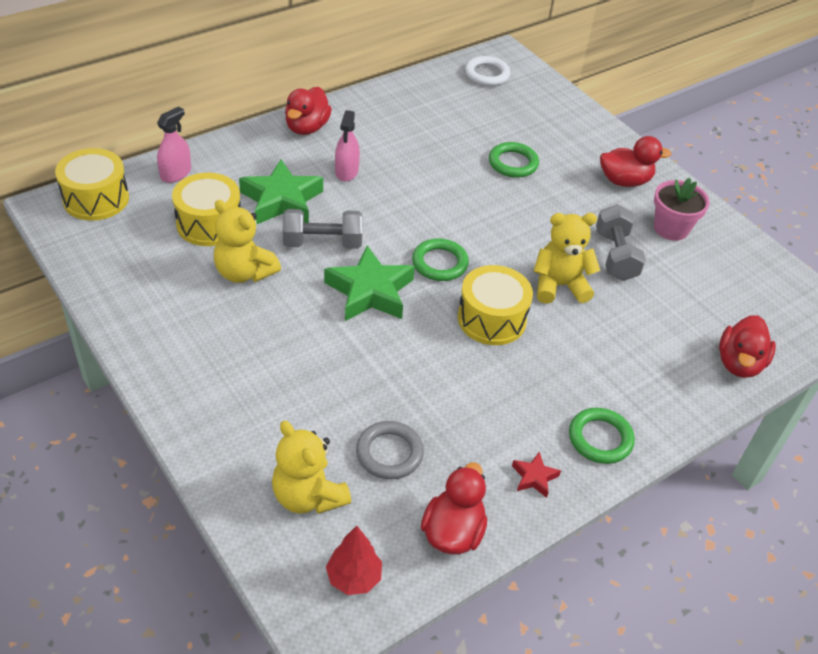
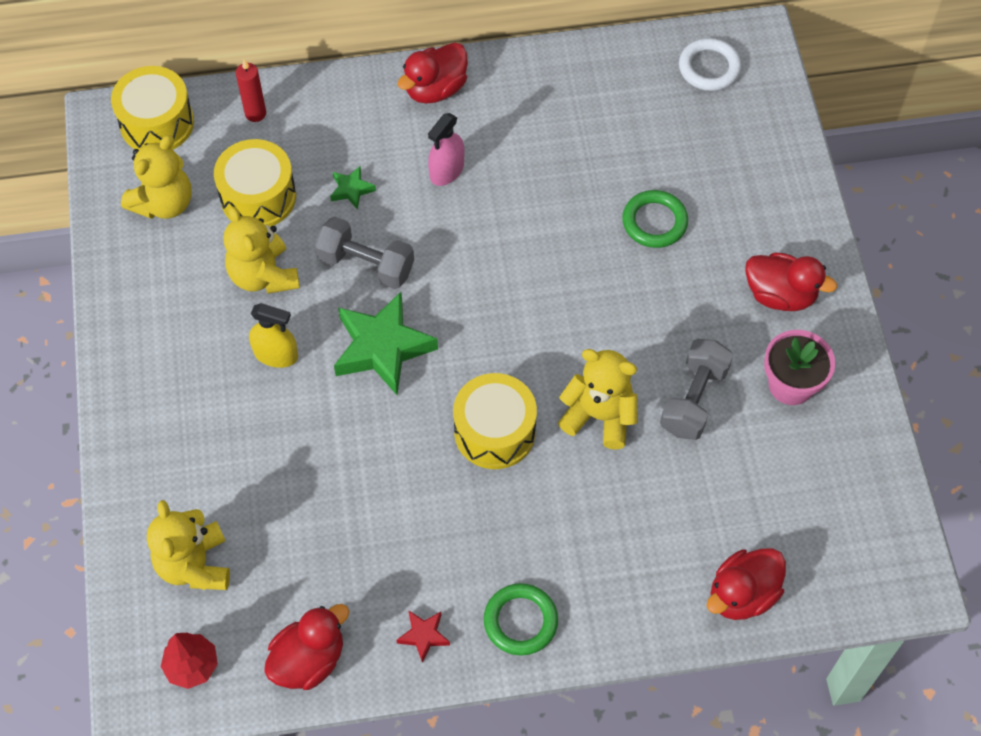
camera: 30 degrees right, 15 degrees up
(131, 248) = (164, 203): none -> yellow teddy bear
(176, 174) = (255, 113): pink spray bottle -> red candle
(281, 200) = (351, 190): green star -> green star, size x0.46
(287, 321) = (276, 354): none -> yellow spray bottle
(389, 453) = (296, 550): grey ring -> none
(439, 263) = (480, 337): green ring -> none

